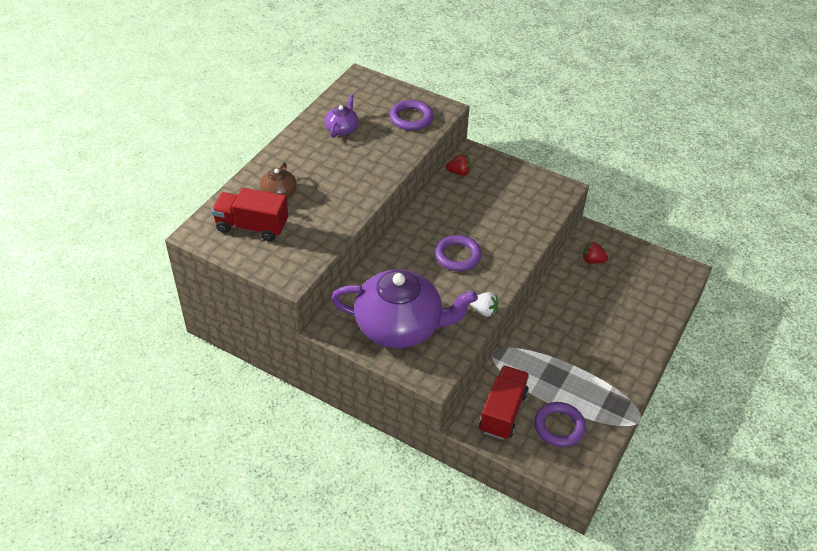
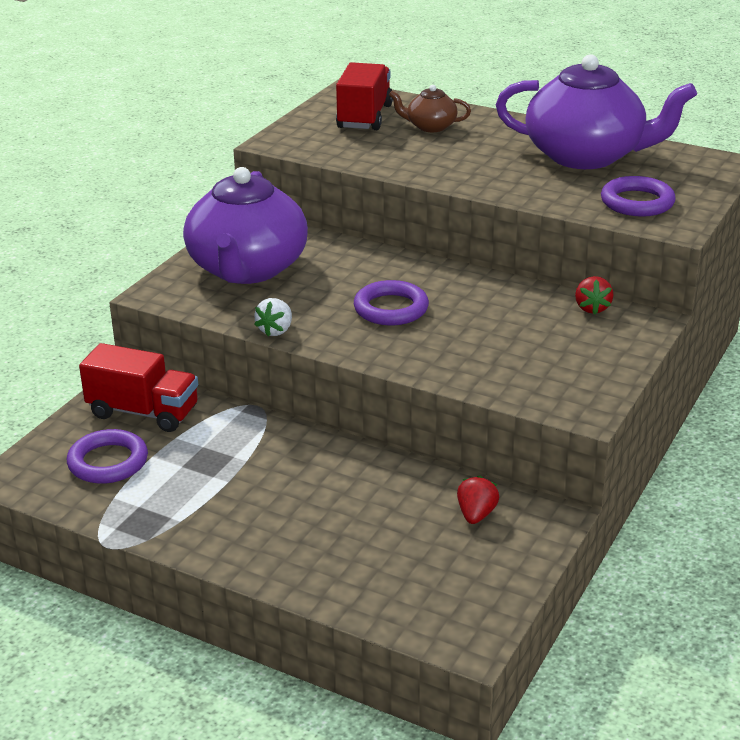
camera: 90 degrees right, 15 degrees down
(342, 129) = (586, 156): purple teapot -> purple teapot, size x2.26

